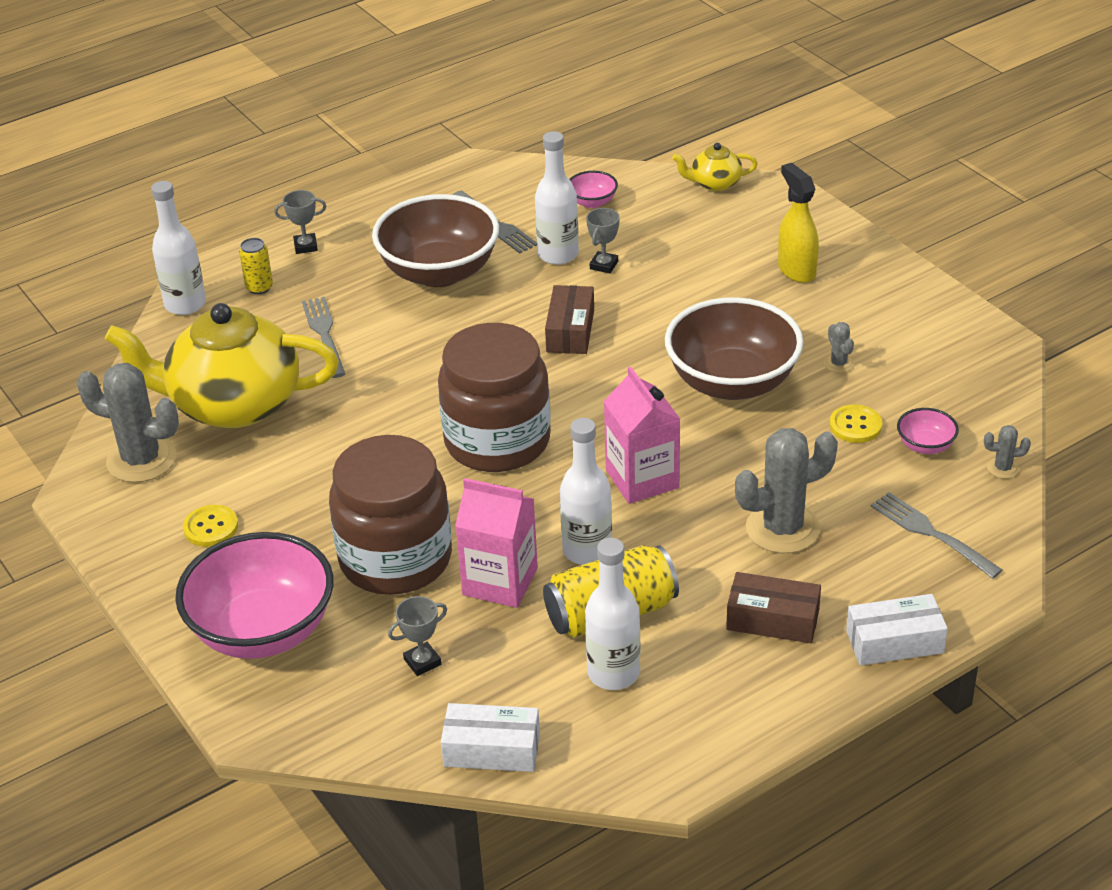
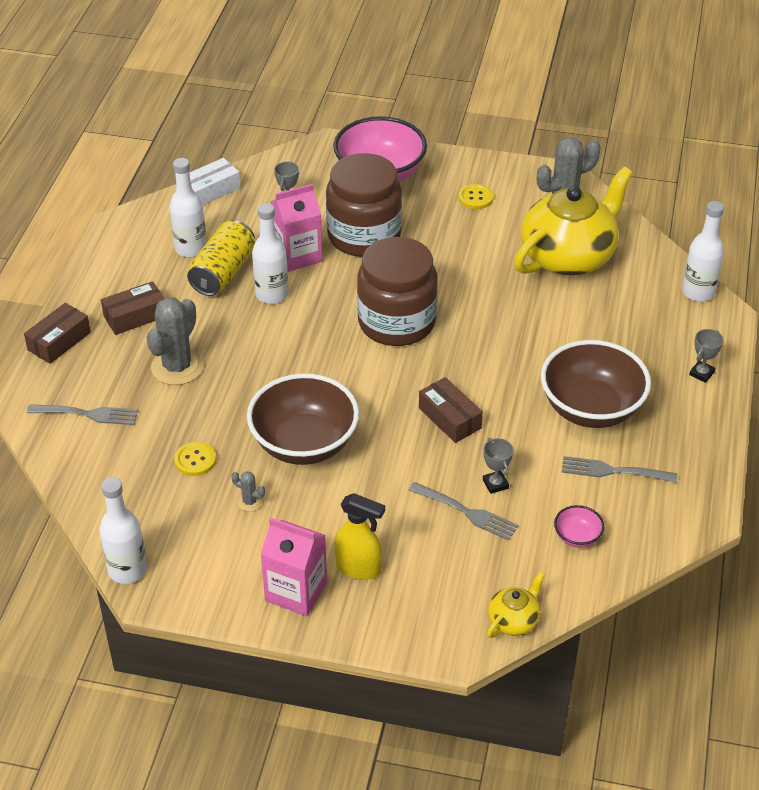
camera: 135 degrees right, 5 degrees up
(259, 287) = (677, 329): yellow can -> none
(324, 334) = (589, 324): grey fork -> grey fork (466, 512)
(558, 254) = (537, 473): white bottle -> white bottle (127, 570)
(642, 479) = (288, 349): pink carton -> pink carton (296, 591)
(894, 642) = (59, 341): white box -> brown box
(925, 446) = (138, 472): pink bowl -> none
(1003, 468) = (75, 485): grey cactus -> none

